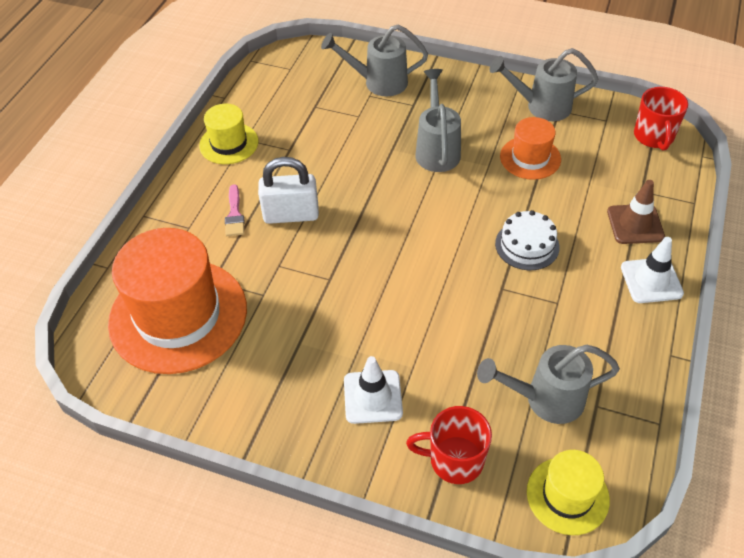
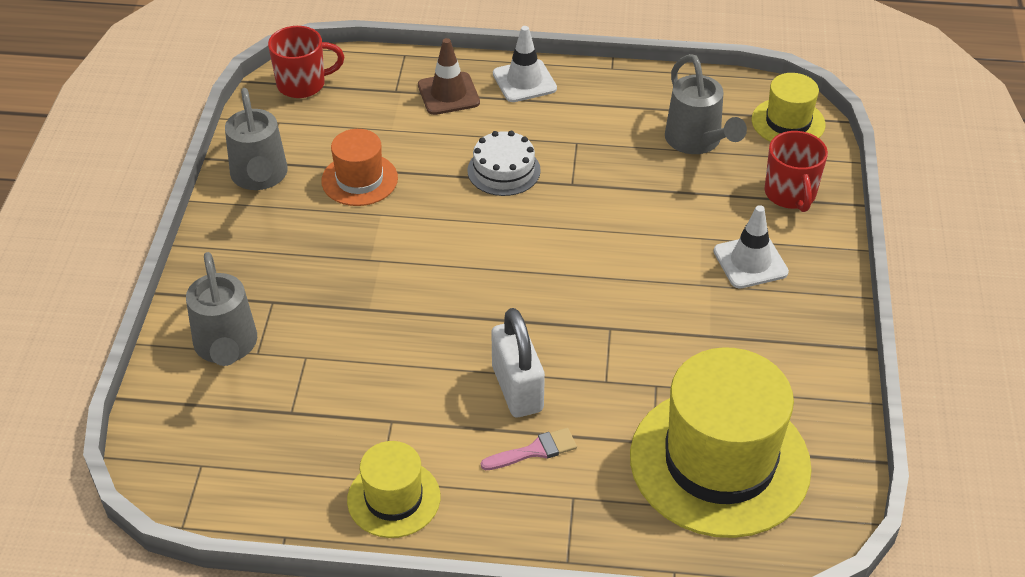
camera: 105 degrees left, 5 degrees down
(178, 315) = (719, 462): orange hat -> yellow hat
(437, 149) = (361, 264): grey watering can -> none

